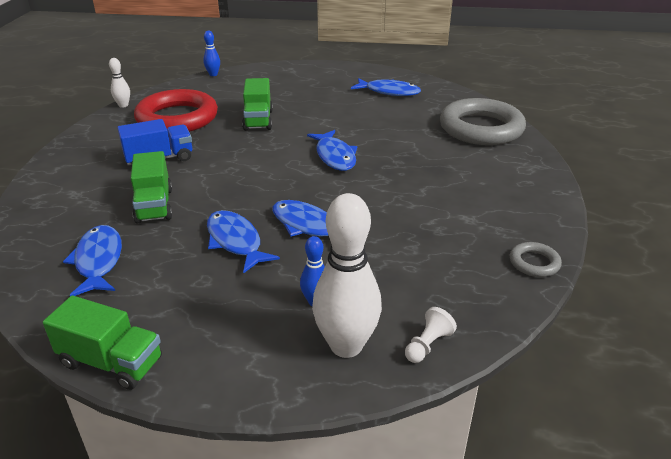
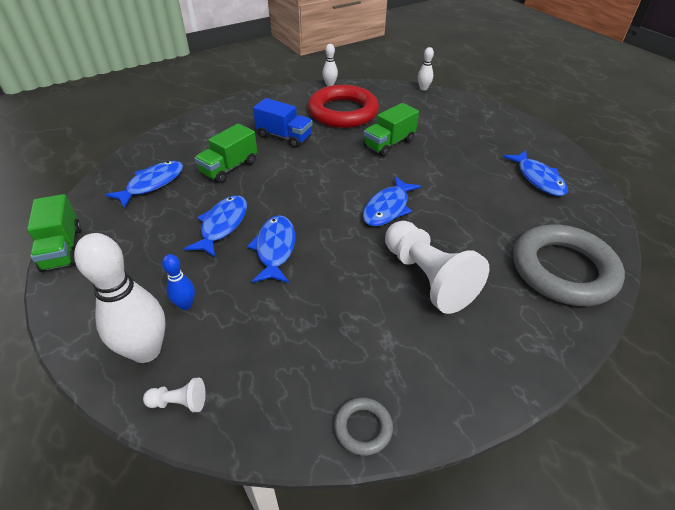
camera: 50 degrees right, 10 degrees up
(213, 74) = (423, 88): blue bowling pin -> white bowling pin
(429, 176) = (427, 278): none -> white pawn

